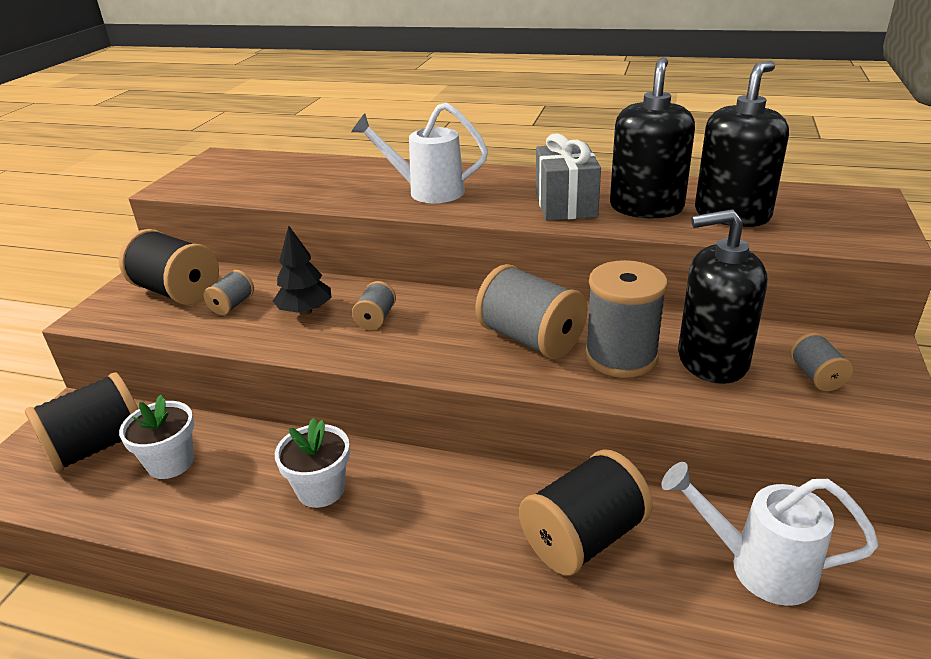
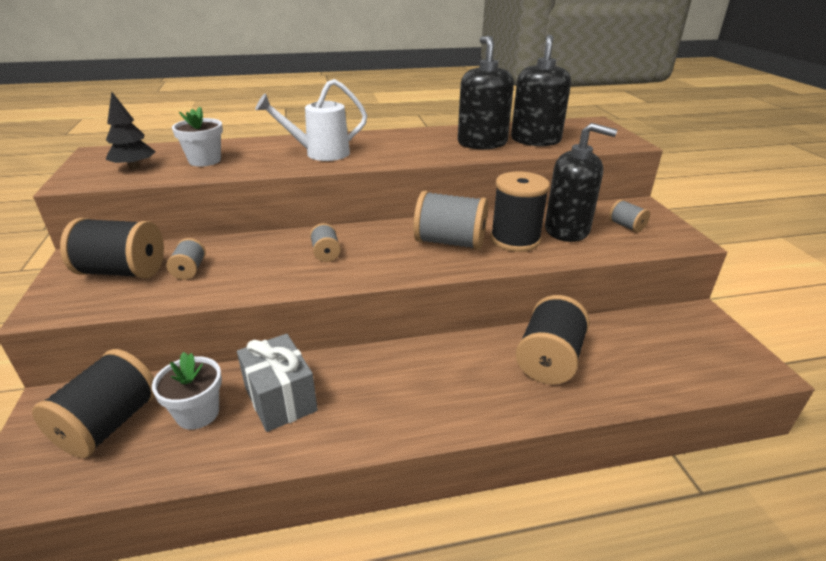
camera: 30 degrees left, 0 degrees up
(305, 311) = (261, 261): black tree -> black tree (134, 167)
(321, 489) = (348, 390): white flower pot -> white flower pot (205, 160)
(565, 205) = (429, 148): grey gift -> grey gift (280, 399)
(621, 356) = (515, 240): grey spool -> black spool
(712, 360) = (567, 230): black soap dispenser -> black soap dispenser turned 135 degrees counterclockwise
(758, 567) = (650, 342): white watering can -> none

